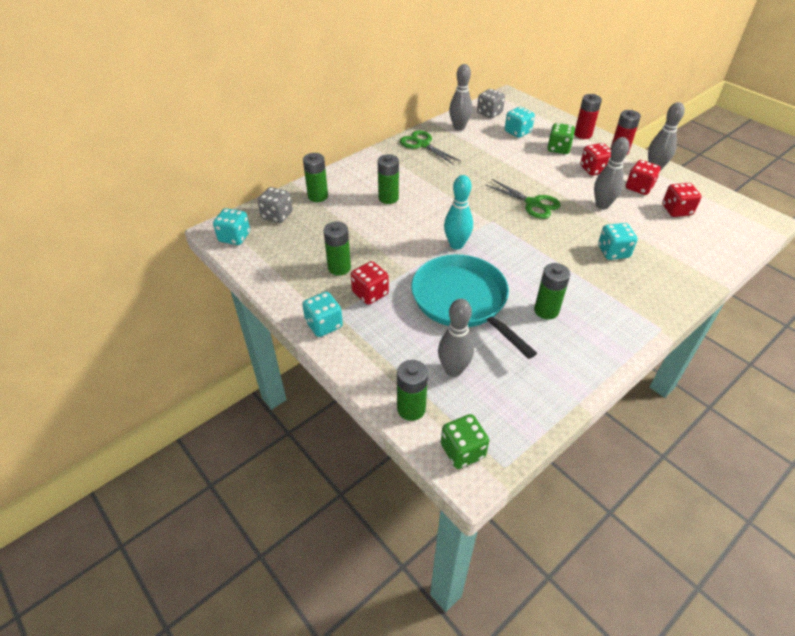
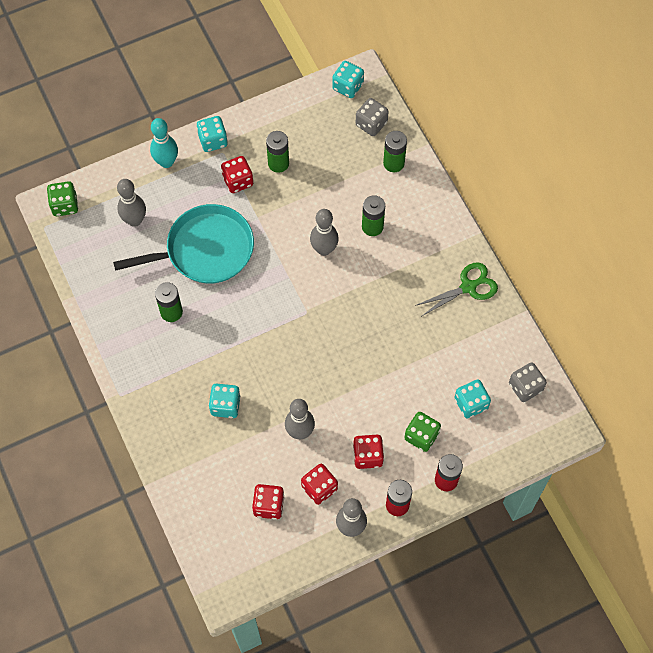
camera: 105 degrees right, 20 degrees up
(411, 409) = (110, 182): green battery -> none
(456, 245) = (280, 268): turquoise bowling pin -> turquoise bowling pin (166, 162)
(459, 127) = (498, 339): grey bowling pin -> grey bowling pin (324, 249)
(532, 203) = (323, 362): green scissors -> none

